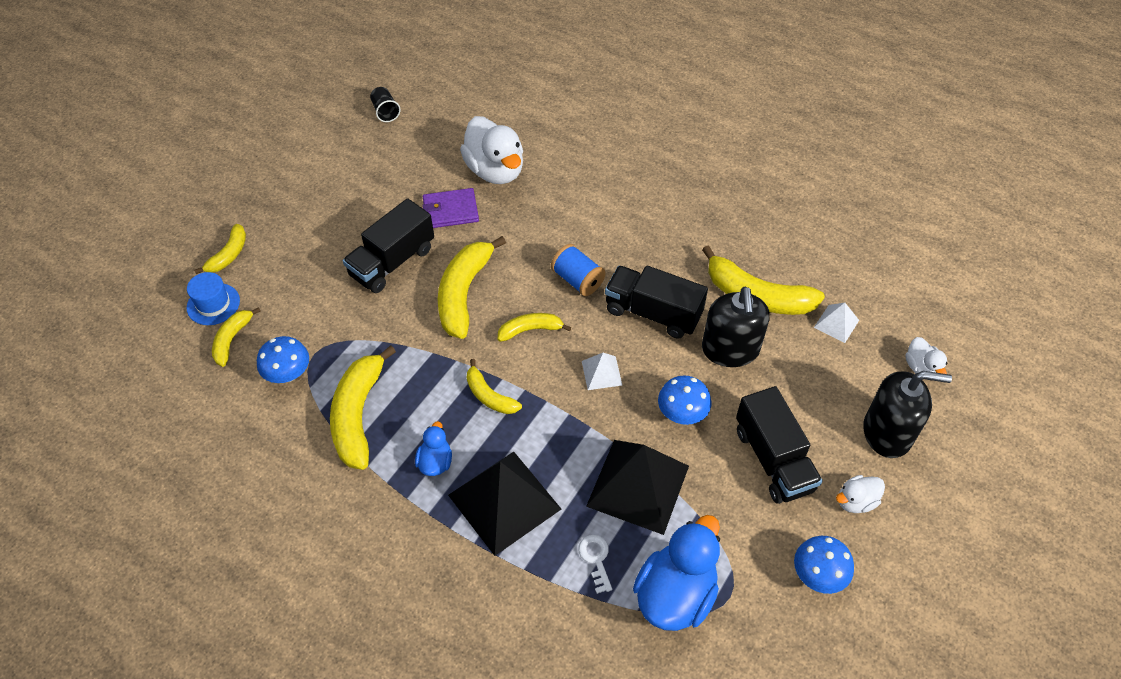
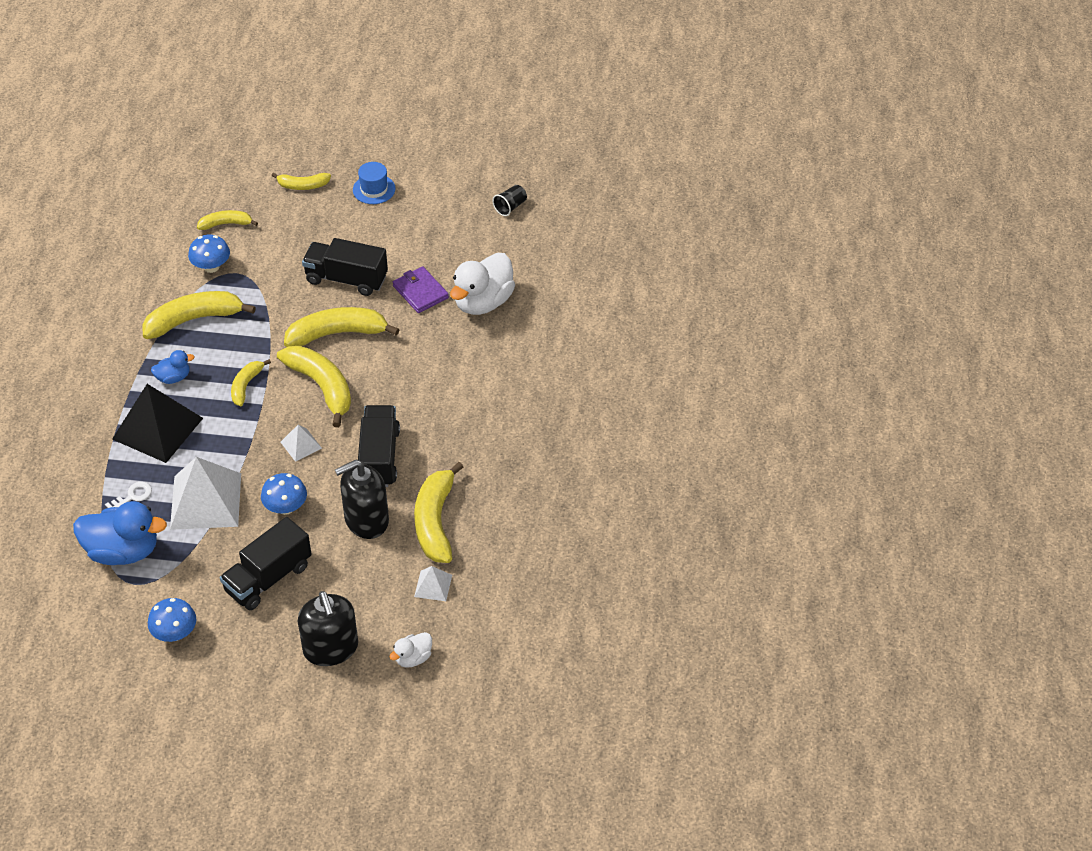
camera: 65 degrees right, 5 degrees down
(213, 304) = (252, 199): blue hat -> blue hat (374, 189)
(530, 330) = (321, 387): yellow banana -> yellow banana, size x1.80
(577, 280) = (389, 398): blue spool -> none
(638, 486) = (205, 501): black pyramid -> white pyramid
(855, 501) = (252, 642): white duck -> none

